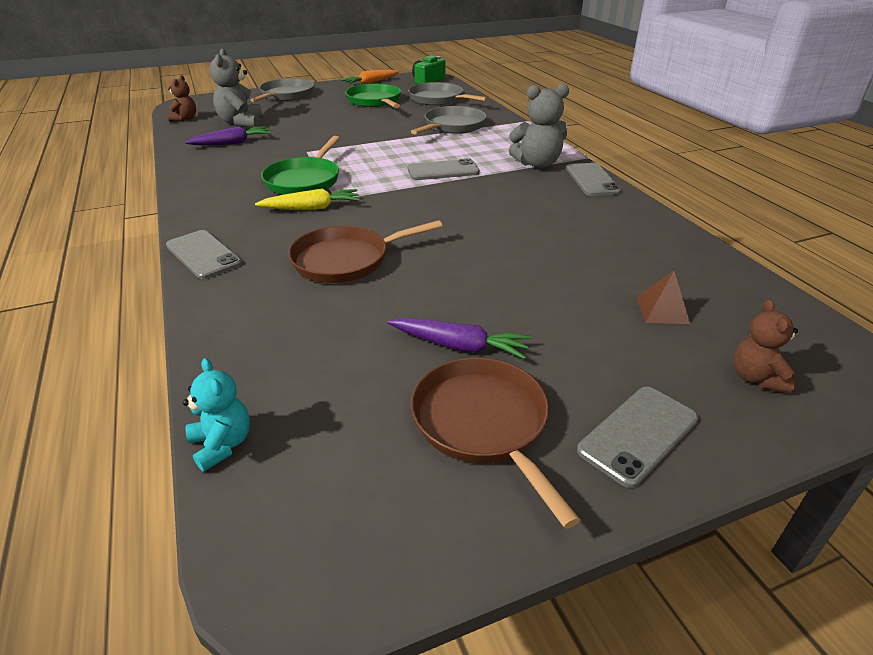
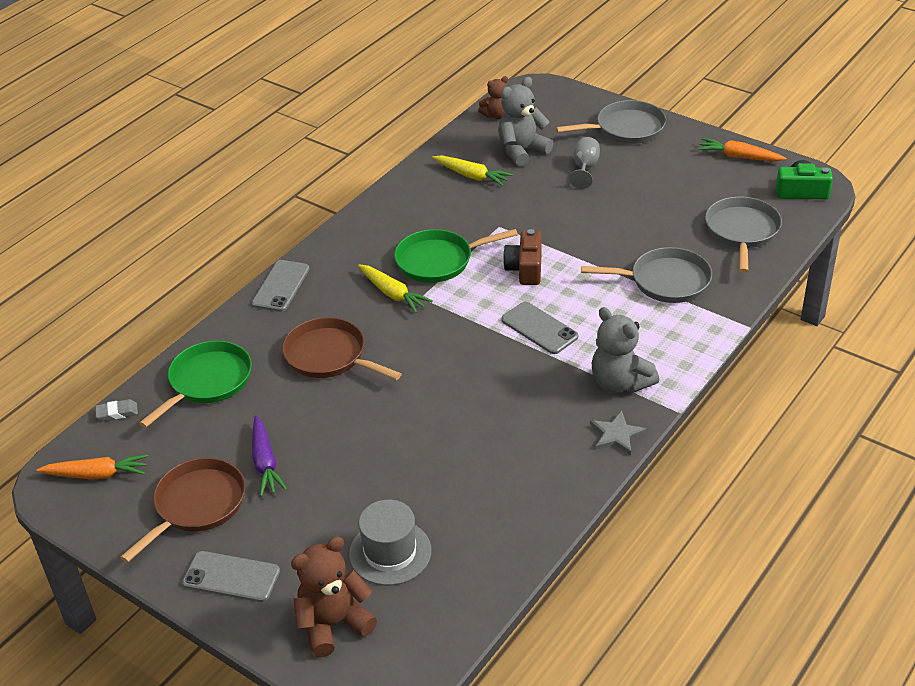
camera: 60 degrees right, 5 degrees up
(222, 444) = (117, 412): turquoise teddy bear -> grey eraser
(231, 143) = (472, 176): purple carrot -> yellow carrot
(300, 114) = (585, 169): none -> grey goblet
(323, 512) = (96, 474): none -> orange carrot
(369, 156) = (525, 268): none -> brown camera
(375, 101) = (680, 193): green pan -> green pan (207, 382)
(592, 180) = (616, 435): grey phone -> grey star
(662, 310) = (390, 552): brown pyramid -> grey hat
(756, 378) = (333, 624): brown teddy bear -> brown teddy bear, size x1.64

